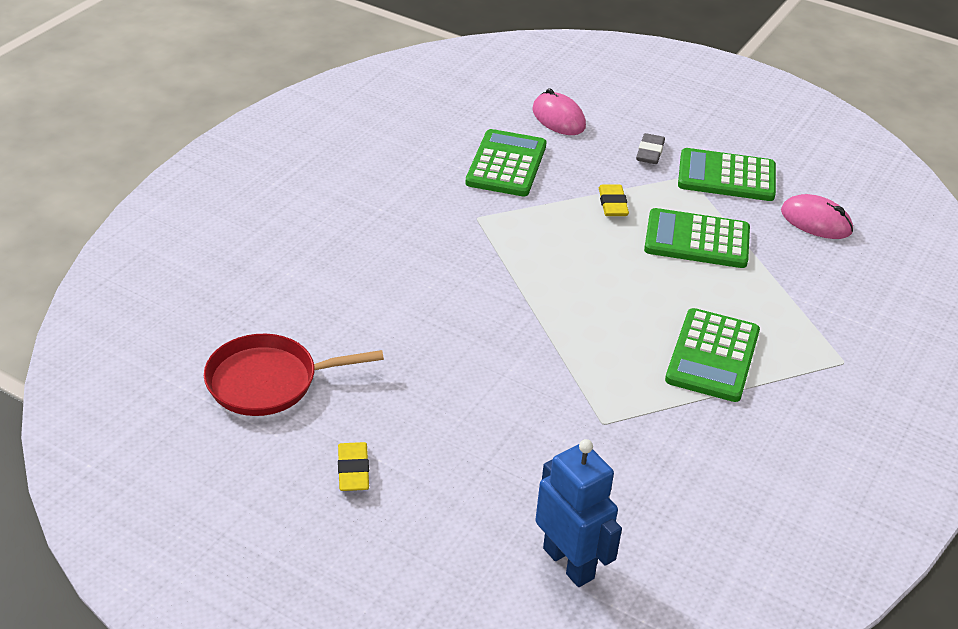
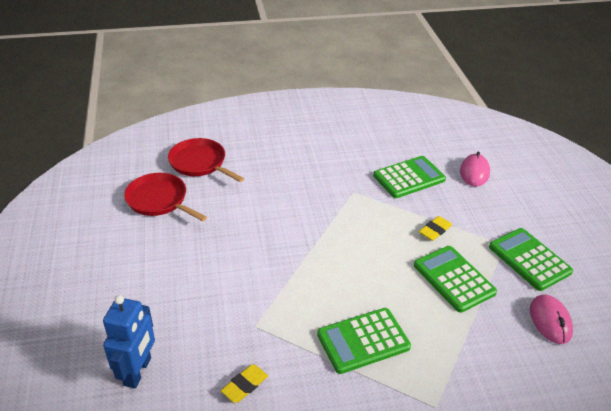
camera: 50 degrees right, 0 degrees up
(240, 303) = (200, 163): none -> red pan
(353, 470) = (129, 258): yellow eraser -> yellow eraser (244, 385)
(650, 152) = (501, 219): grey eraser -> none

